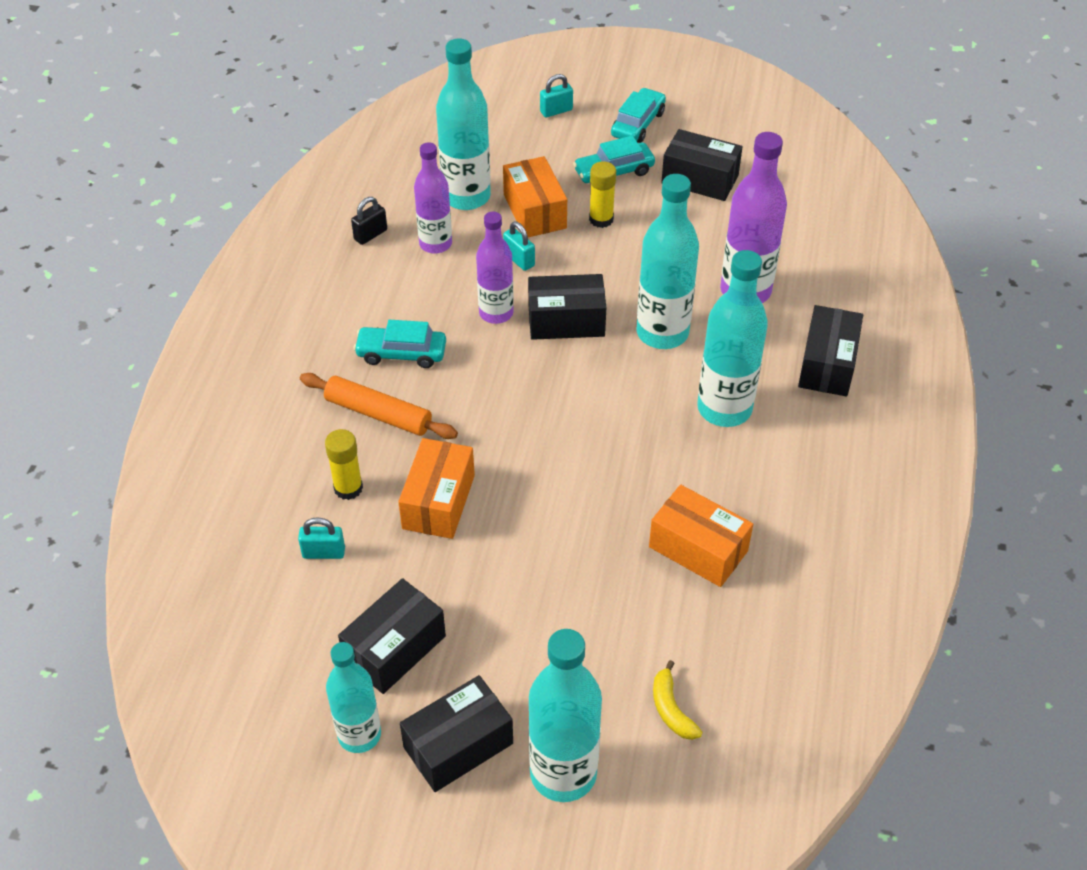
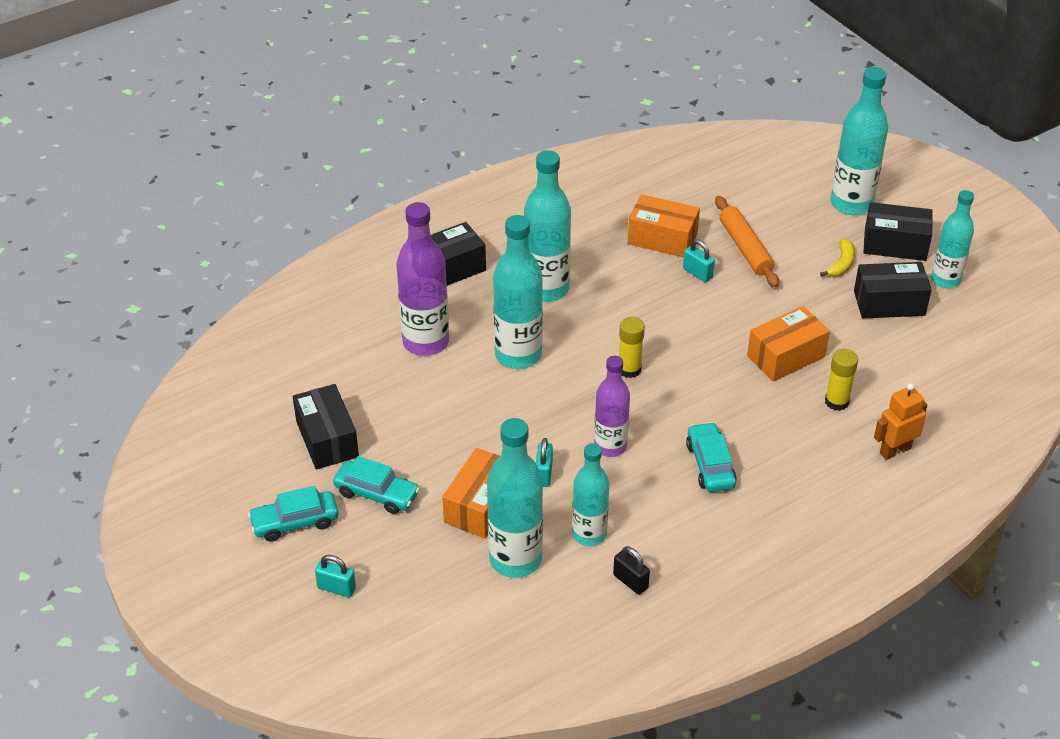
camera: 135 degrees left, 5 degrees down
(254, 476) = (895, 450): none -> orange robot
(323, 552) = (887, 376): turquoise padlock -> turquoise padlock (697, 273)
(370, 235) = (630, 581): black padlock -> black padlock turned 45 degrees clockwise
(378, 414) = (769, 434): orange rolling pin -> orange rolling pin (745, 248)
(401, 353) = (710, 465): turquoise car -> turquoise car turned 150 degrees counterclockwise
(435, 244) = (589, 534): purple bottle -> turquoise bottle
(566, 321) = (569, 406): black box -> none
(601, 219) = (442, 462): yellow glue stick -> yellow glue stick (629, 369)
(671, 709) = (767, 192): yellow banana -> yellow banana (841, 264)
(698, 549) = (662, 239): orange box -> orange box turned 60 degrees counterclockwise

